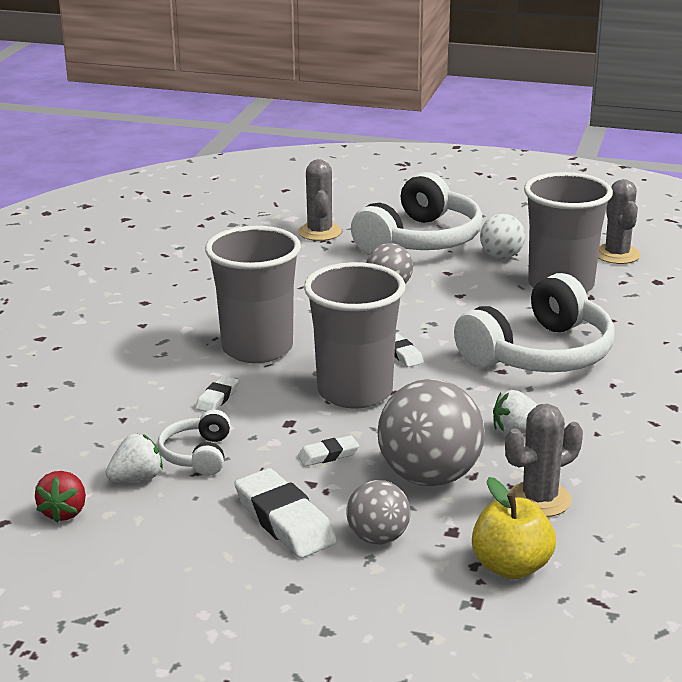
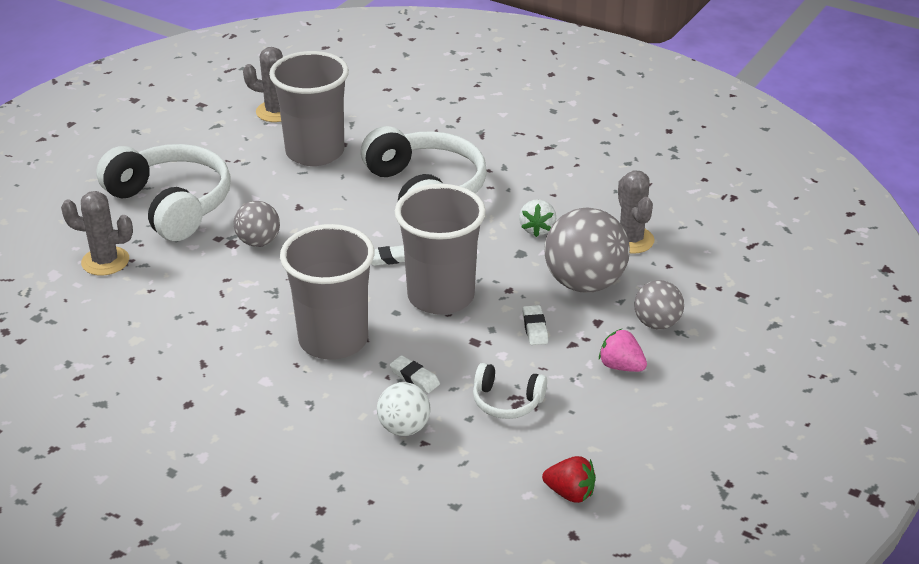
camera: 75 degrees left, 10 degrees up
(137, 478) = (531, 443): white strawberry -> none
(284, 520) = (621, 366): white eraser -> pink strawberry
(501, 256) = (238, 168): white ball -> white ball (404, 428)
(511, 567) = (707, 271): yellow apple -> none

